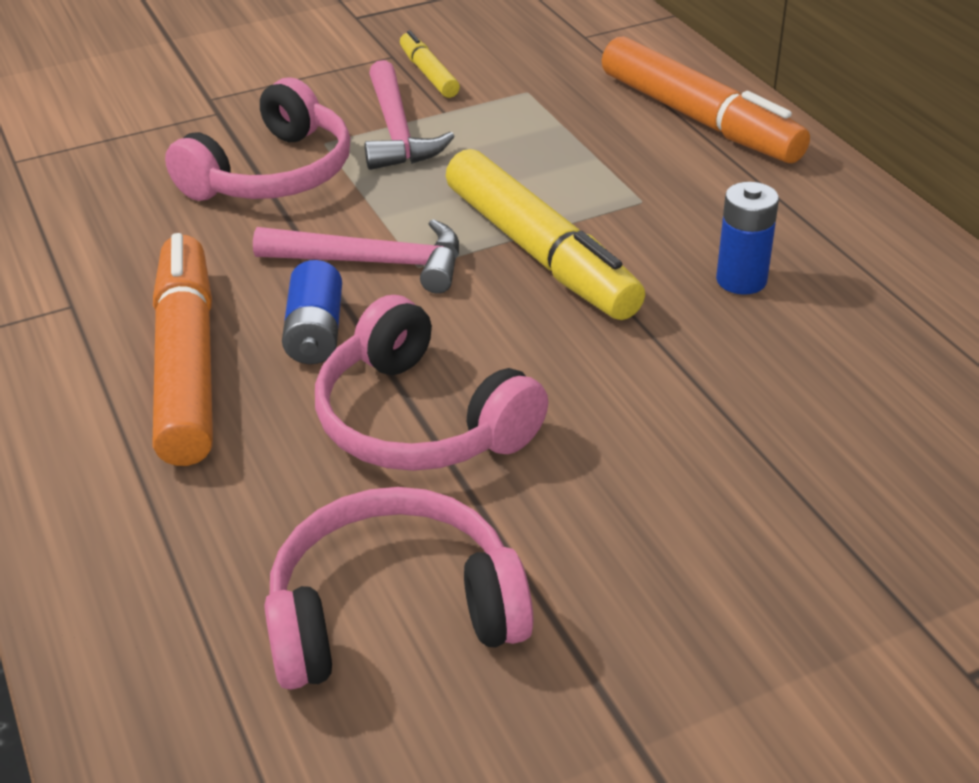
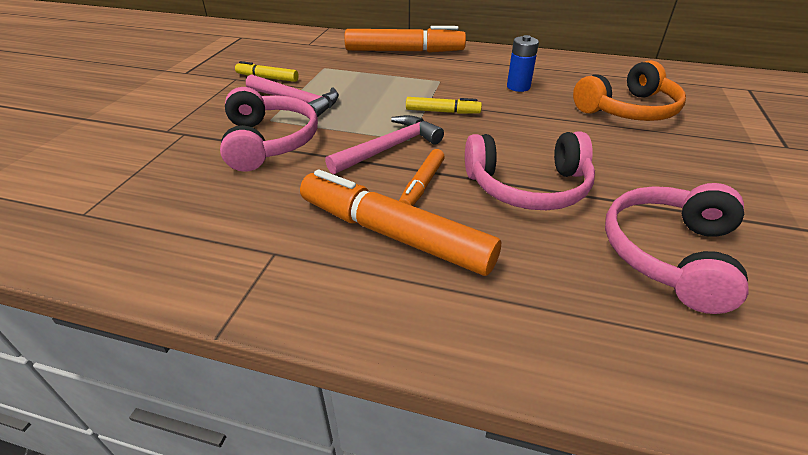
camera: 50 degrees left, 0 degrees up
(315, 332) = (422, 185): blue battery -> orange marker
(539, 253) = (442, 112): yellow marker -> yellow marker, size x0.50
(834, 428) = (628, 110): none -> orange headphones

